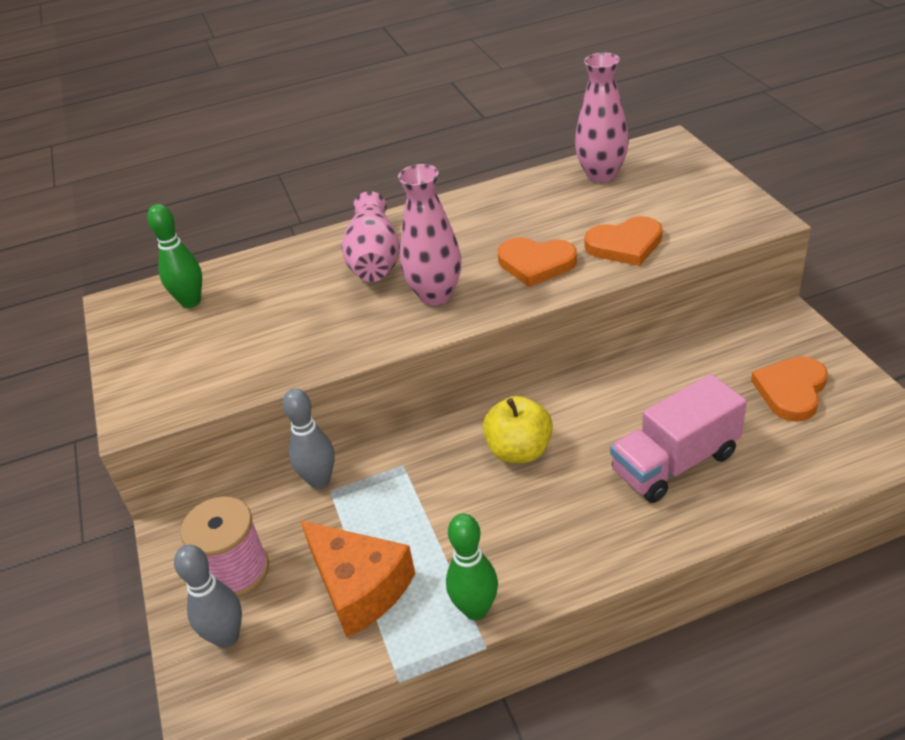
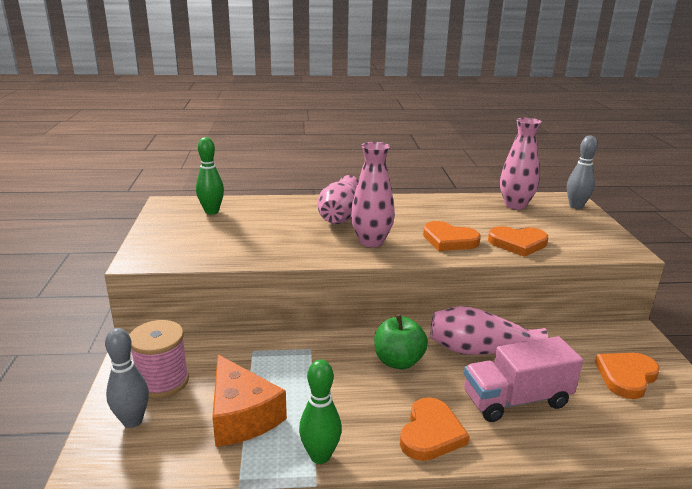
camera: 10 degrees right, 15 degrees down
(319, 481) = (248, 343): grey bowling pin -> grey bowling pin (576, 206)
(519, 451) = (398, 361): yellow apple -> green apple
(592, 539) = (431, 433): none -> orange heart
(613, 405) = (480, 351): none -> pink vase

